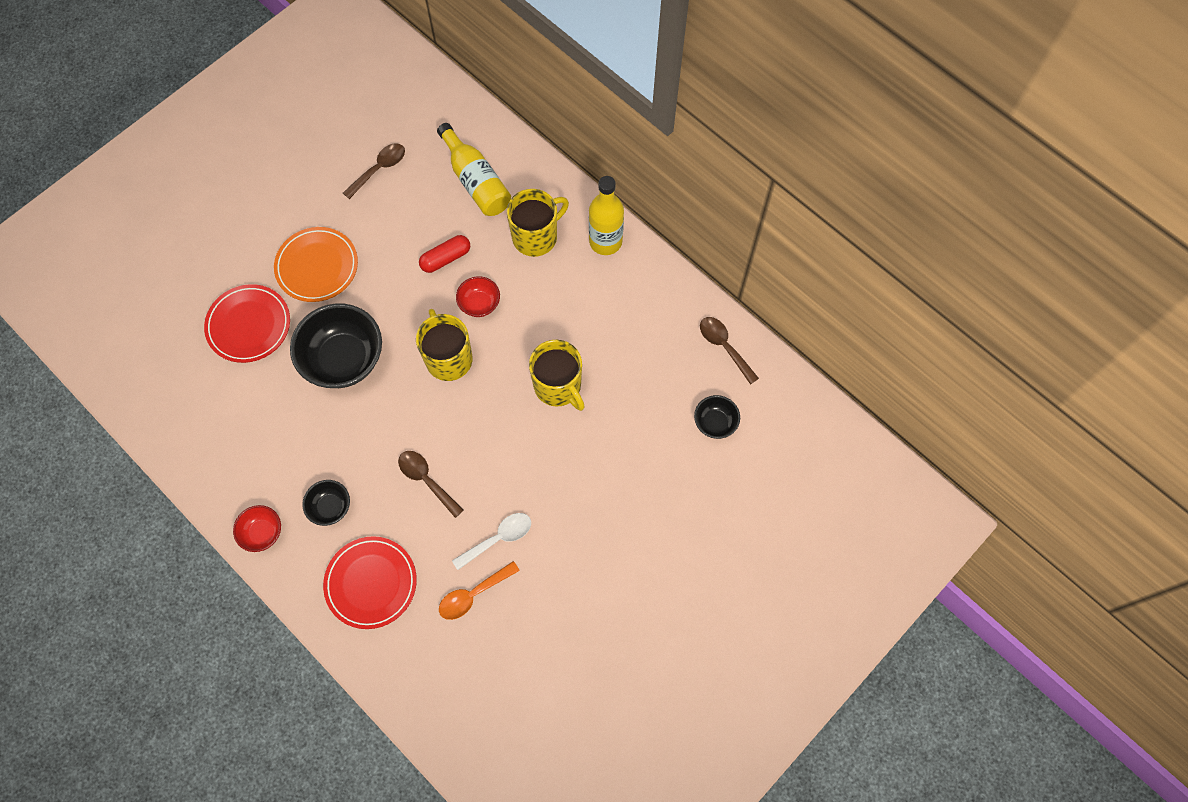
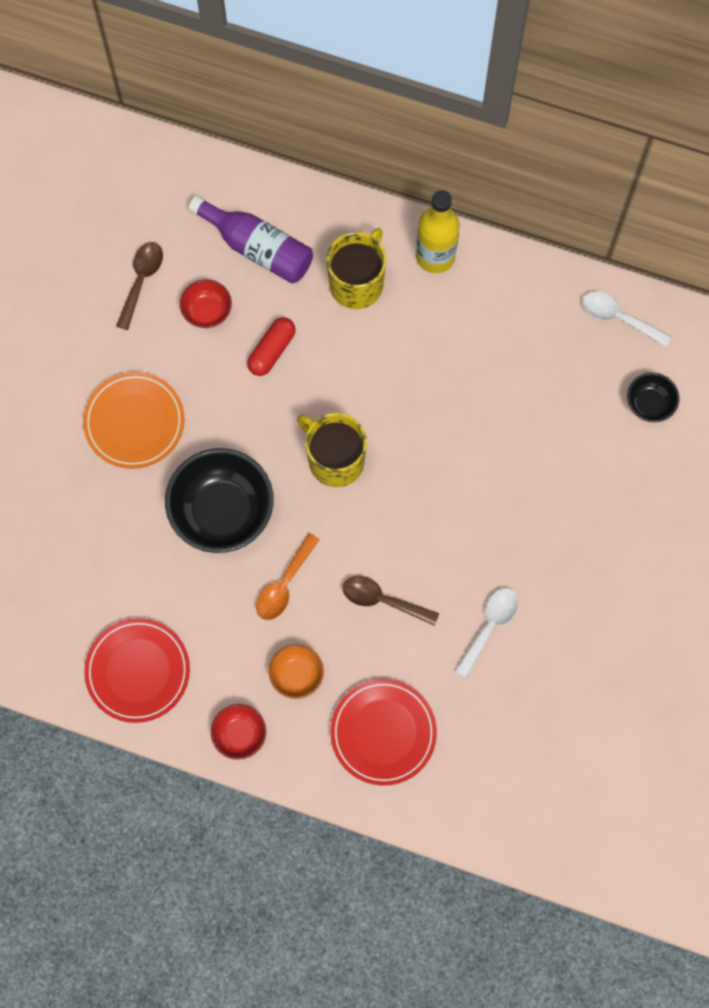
camera: 25 degrees left, 5 degrees up
(249, 325) = (96, 521): red plate -> red plate (138, 671)
(330, 507) = (296, 675): black bowl -> orange bowl
(473, 594) = (494, 695): orange spoon -> orange spoon (284, 584)
(476, 181) = (257, 248): yellow bottle -> purple bottle
(479, 304) = (336, 385): red bowl -> red bowl (207, 311)
(558, 386) = (467, 438): yellow mug -> none
(724, 347) = (618, 318): brown spoon -> white spoon

